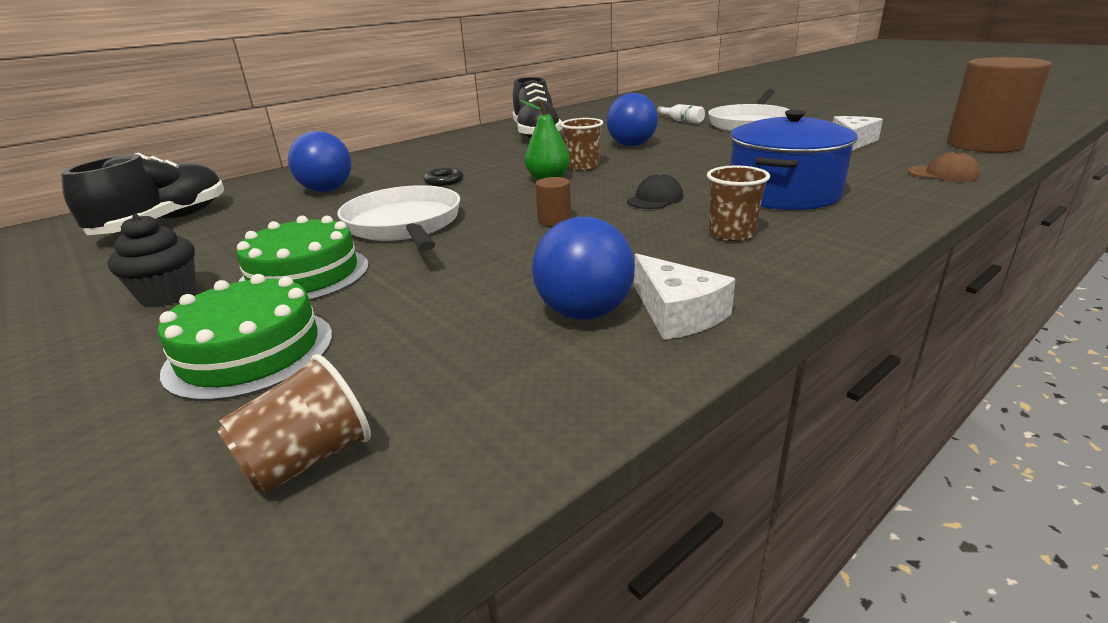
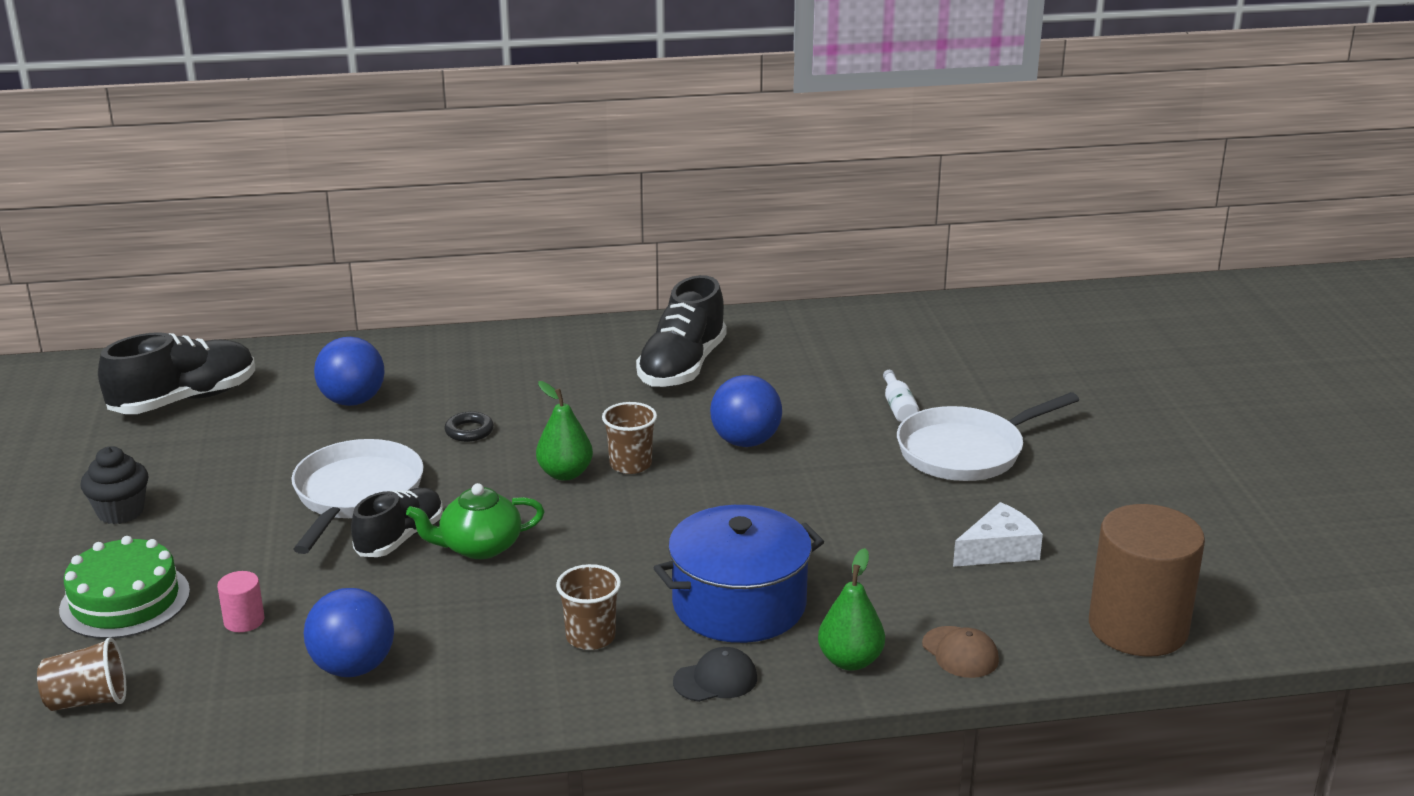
camera: 30 degrees right, 0 degrees up
(304, 275) = (222, 531): green cake -> none
(417, 321) = (244, 621): none -> pink cylinder
(482, 234) = (400, 538): none -> black shoe
(554, 220) = (479, 547): brown cylinder -> green teapot
(655, 199) = (610, 555): black cap -> black cap (715, 680)
(677, 313) = (410, 699): white cheese -> none
(904, 193) = (850, 661): none -> green pear

